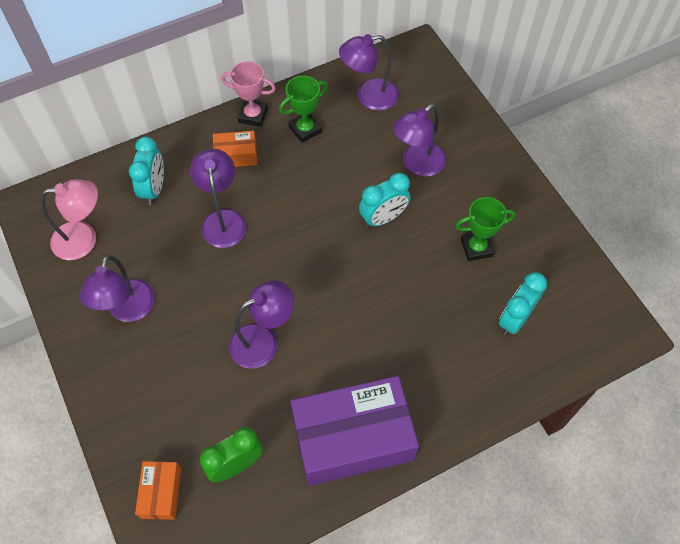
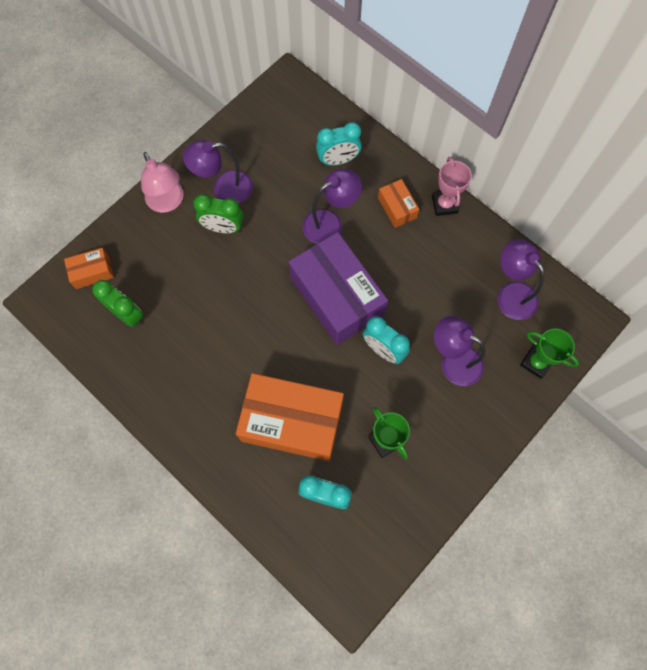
camera: 70 degrees right, 10 degrees up
(84, 239) = (273, 132): pink lamp -> pink lamp (168, 202)
(176, 326) = (223, 228): none -> green clock
(263, 341) = (232, 295): purple lamp -> none
(305, 129) = (449, 252): green trophy -> green trophy (536, 362)
(353, 438) = (173, 392): purple box -> purple box (336, 296)
(429, 325) = (292, 422): none -> orange box

